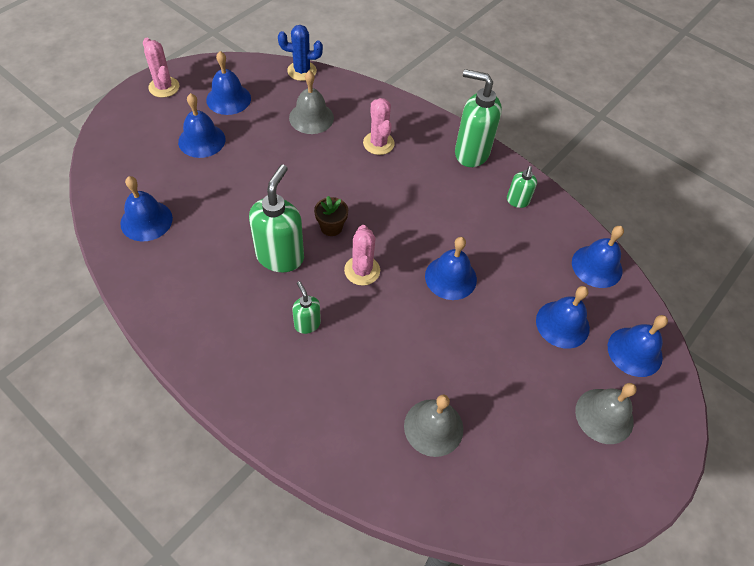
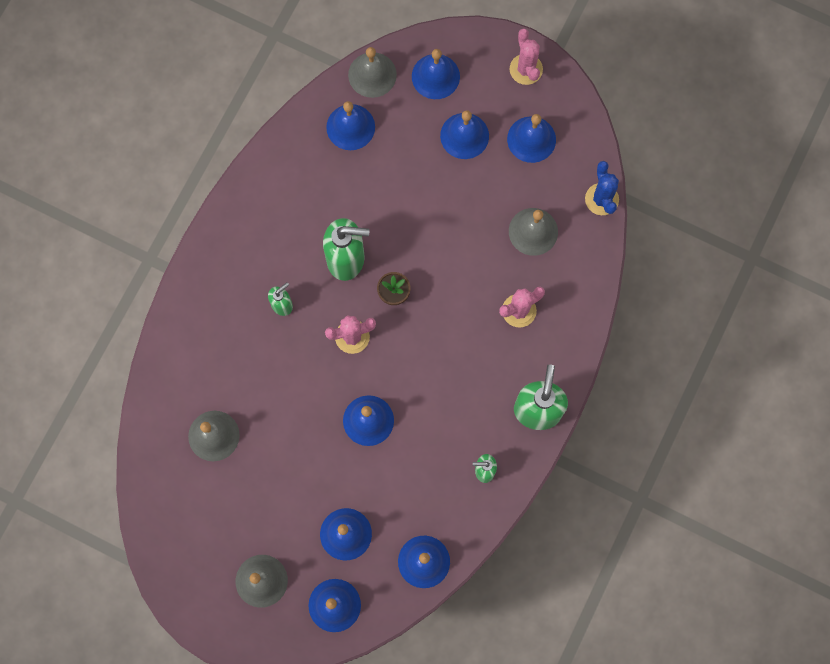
camera: 80 degrees right, 20 degrees up
(103, 191) = (372, 74): none -> grey bell
(133, 146) = (435, 76): none -> blue bell
(164, 87) = (526, 69): pink cactus -> pink cactus turned 60 degrees counterclockwise

